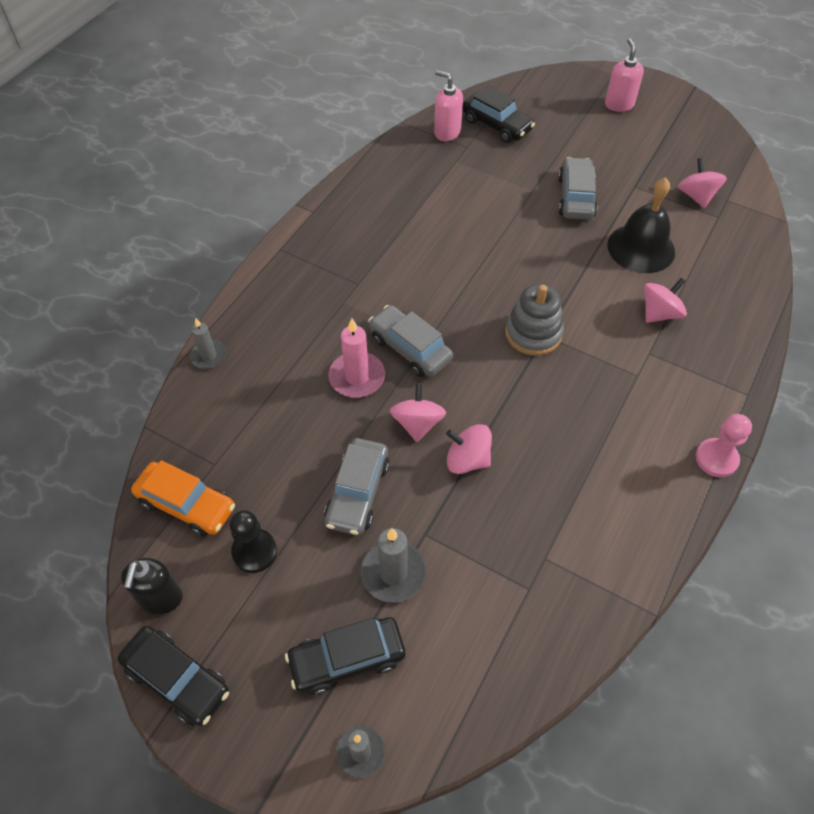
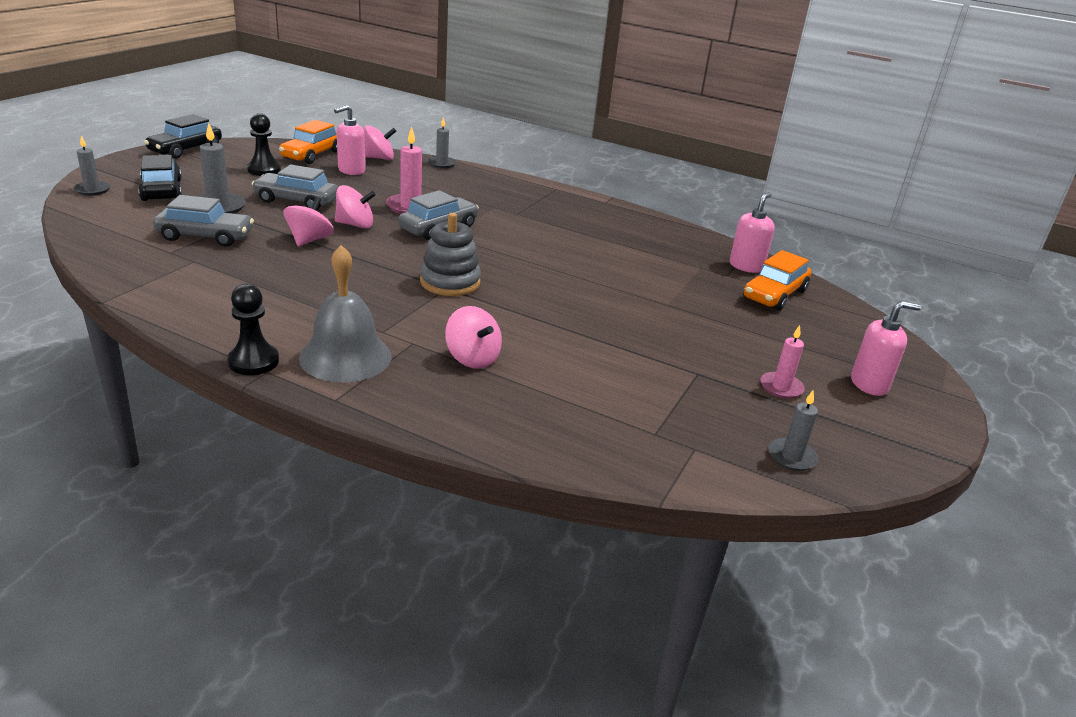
camera: 85 degrees right, 25 degrees down
(160, 598) = (245, 147): black soap dispenser -> none
(245, 450) = (351, 170): none -> pink soap dispenser
(496, 125) = (774, 294): black car -> orange car
(576, 197) = (663, 329): grey car -> grey car (205, 236)
(638, 147) = (781, 387): none -> pink candle
(641, 248) = (582, 361): black bell -> none
(686, 396) = (345, 356): none -> grey bell
(696, 196) = (694, 421): pink spinning top -> pink spinning top (379, 158)
(716, 459) = (253, 361): pink pawn -> black pawn
(718, 157) = (791, 457): none -> grey candle

